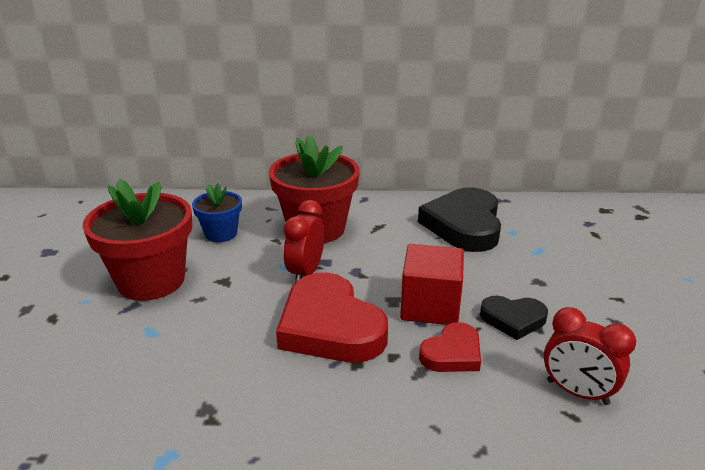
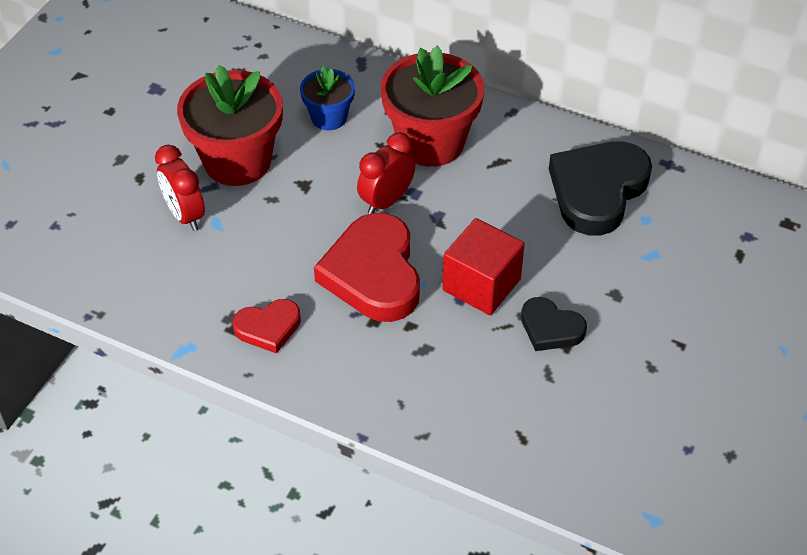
camera: 25 degrees right, 20 degrees up
(452, 353) = (465, 342): red heart -> red heart (268, 328)
(577, 392) = (545, 420): red clock -> red clock (185, 215)

